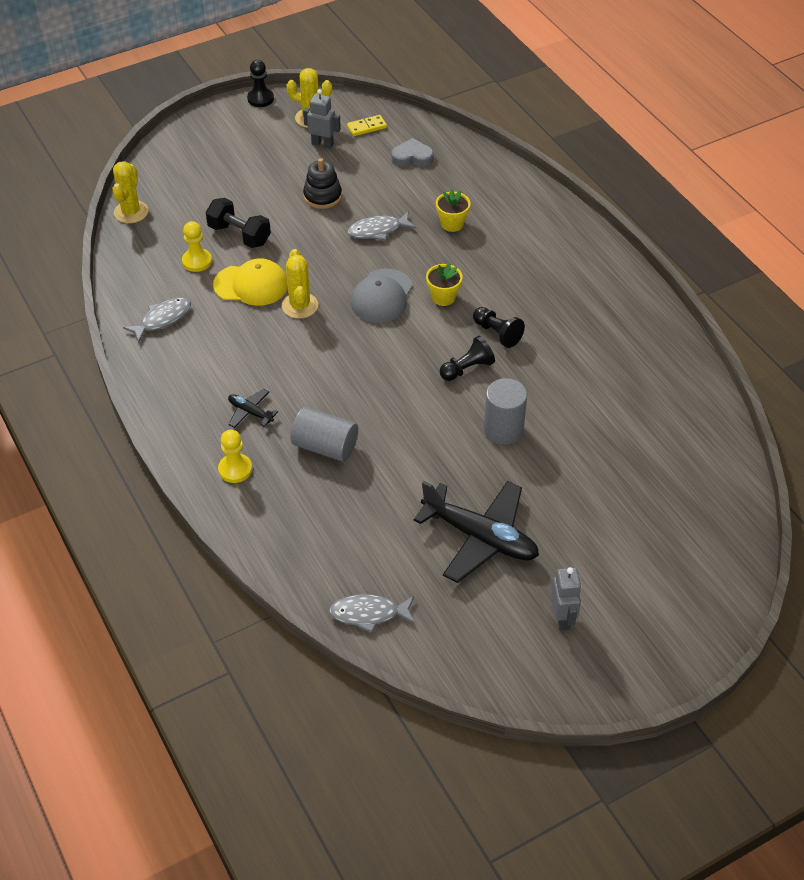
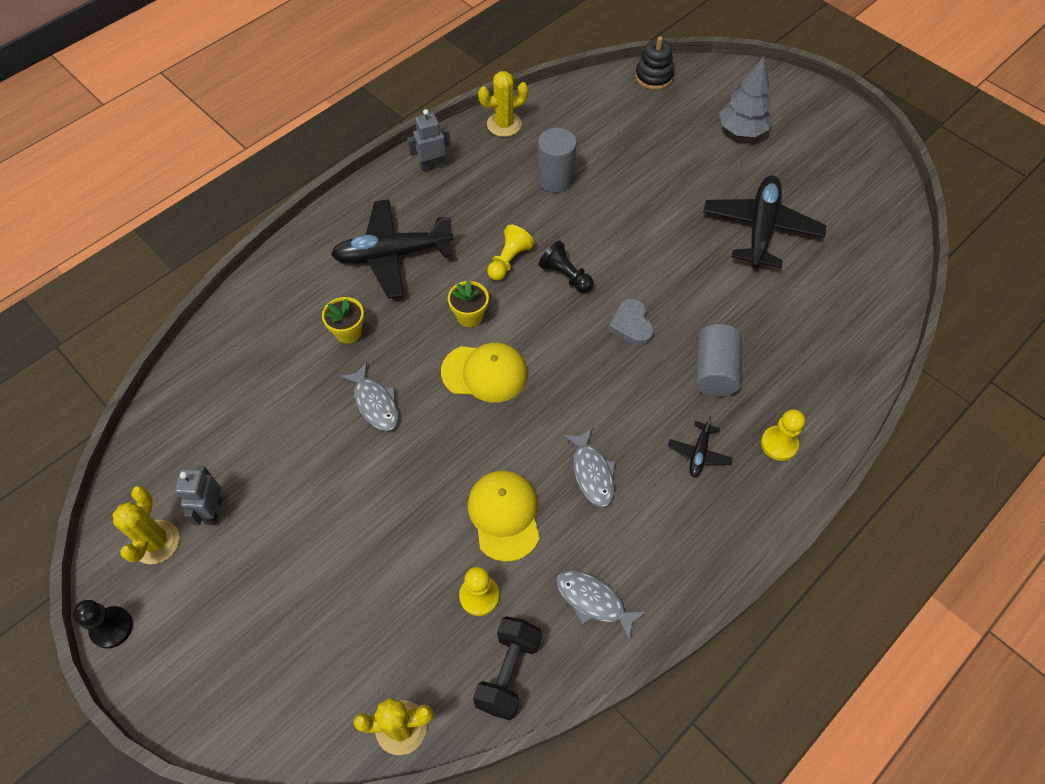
camera: 105 degrees left, 10 degrees up
(239, 235) = (417, 559): black dumbbell -> black dumbbell (508, 672)
(300, 306) = (523, 451): yellow cactus -> yellow cactus (504, 124)
(322, 196) = (323, 481): black stacking toy -> black stacking toy (653, 77)
(367, 127) = (172, 466): yellow domino -> none
(369, 614) = (879, 289): grey fish -> grey fish (592, 473)
(382, 296) = (485, 373): grey cap -> yellow cap
(412, 157) = (229, 399): grey heart -> grey heart (631, 325)
(497, 333) = (509, 260): black pawn -> yellow pawn
(503, 429) = (632, 234): grey cylinder -> grey cylinder (555, 179)
(527, 260) = (392, 255): none -> black plane
(562, 618) = (810, 164): grey robot -> grey robot (432, 165)
(630, 568) = (741, 131): none -> grey tree

